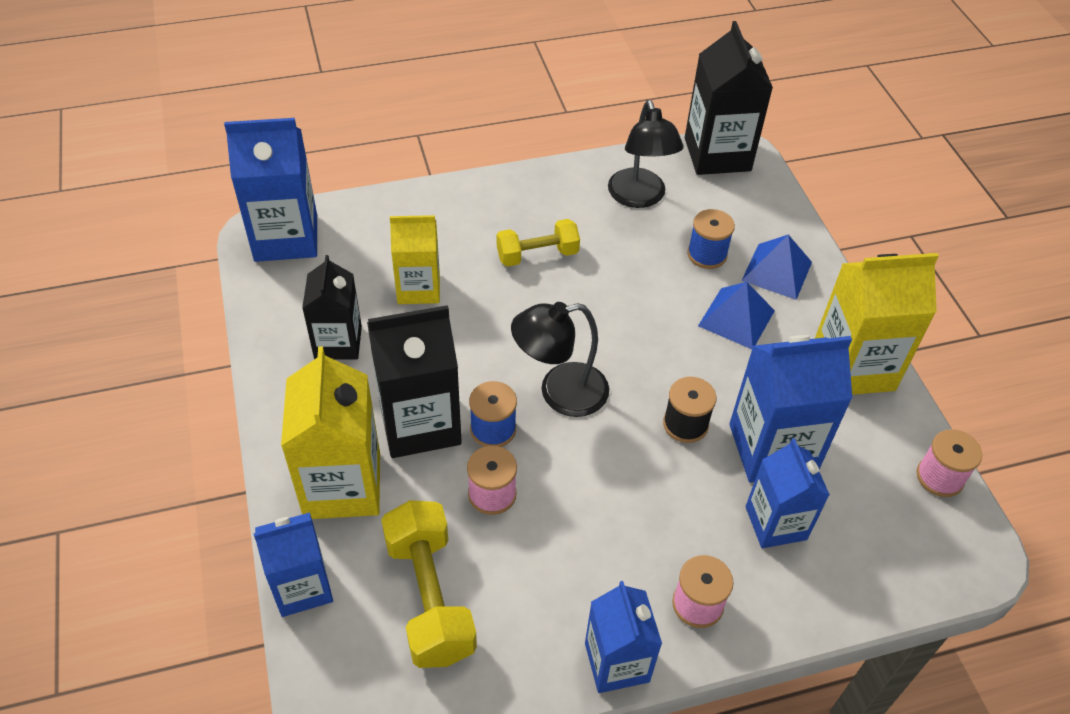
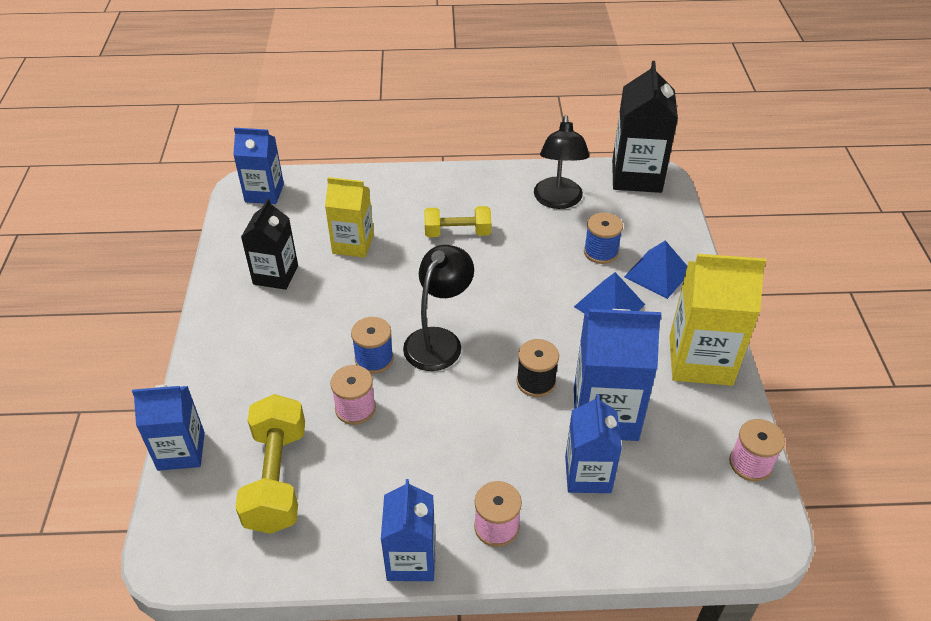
camera: 15 degrees right, 5 degrees down
(286, 237) = (264, 193): blue carton -> blue carton, size x0.65
(342, 485) = (240, 381): yellow carton -> none
(420, 423) = (317, 345): black carton -> none
(560, 393) = (438, 340): black lamp -> black lamp turned 120 degrees clockwise

